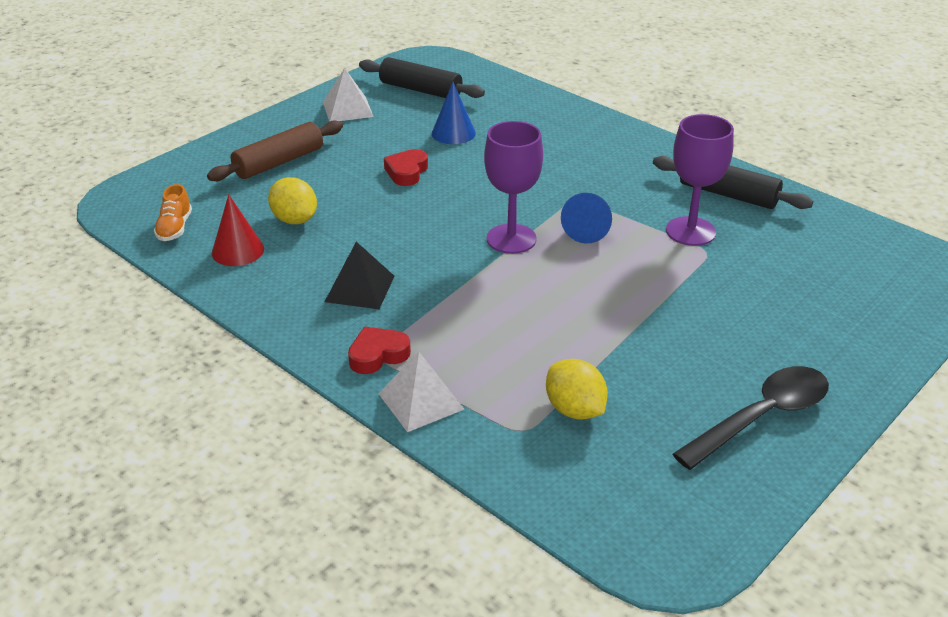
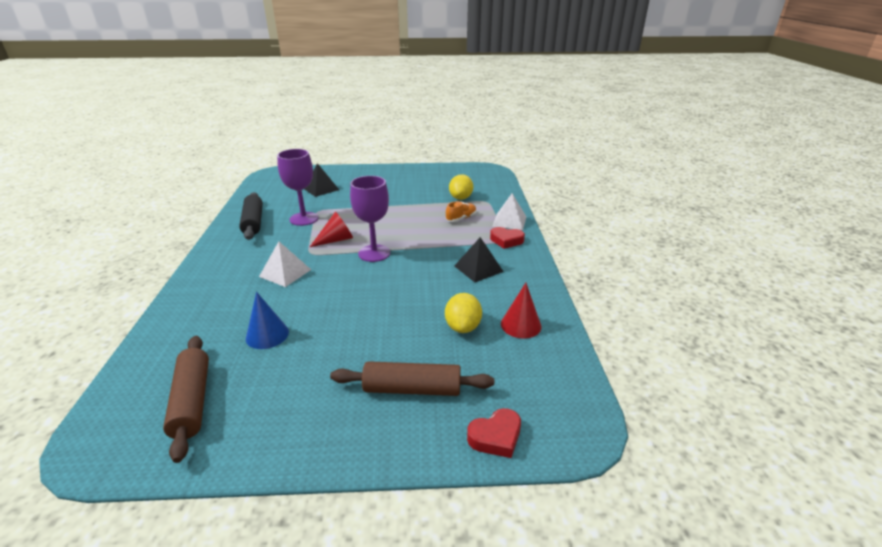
camera: 135 degrees left, 5 degrees down
(175, 228) = (549, 369): orange shoe -> orange shoe (461, 218)
(348, 109) = (277, 420): white pyramid -> white pyramid (285, 273)
(407, 172) = (349, 321): red heart -> red heart (495, 437)
(420, 90) = (192, 401): black rolling pin -> brown rolling pin
(587, 229) = (336, 240): blue cone -> red cone
(761, 417) = (411, 175): black spoon -> none
(803, 288) = (321, 189): none -> black pyramid

